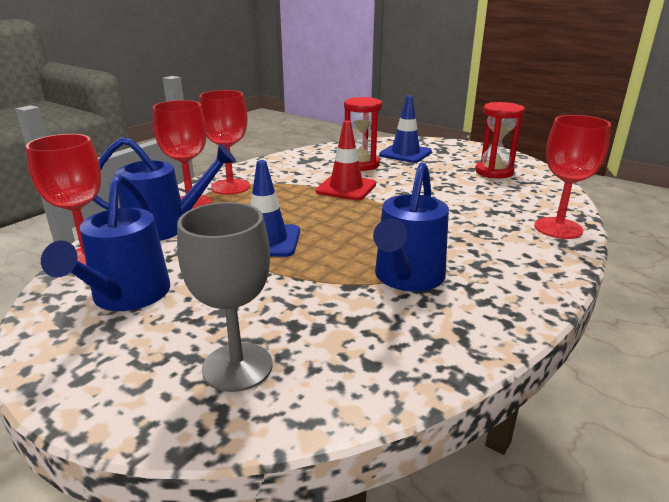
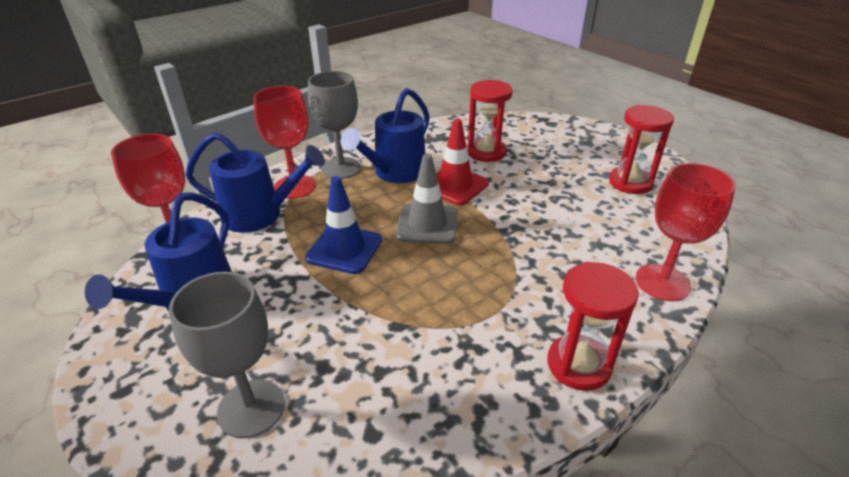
camera: 15 degrees right, 10 degrees up
(230, 187) = (341, 168): red goblet -> grey goblet
(336, 215) = (427, 224): none -> grey traffic cone
(405, 153) = (542, 141): blue traffic cone -> none
(407, 278) = (459, 326): blue watering can -> blue watering can (395, 173)
(525, 288) = (578, 365): none -> red hourglass

